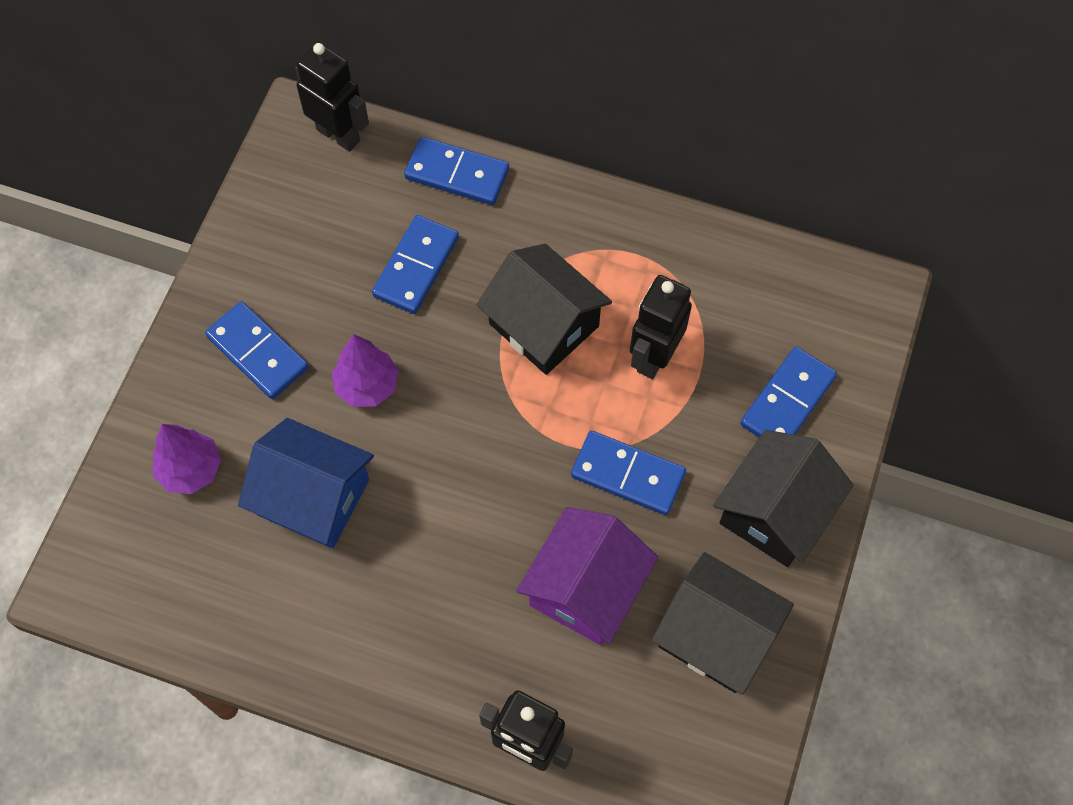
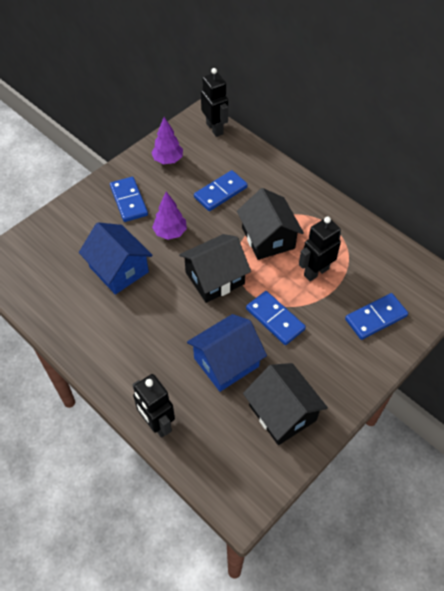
camera: 25 degrees right, 10 degrees down
(191, 470) = (71, 237): purple tree -> purple tree (168, 160)
(457, 174) = (260, 162): blue domino -> none
(586, 588) = (226, 362): purple house -> blue house
(775, 512) = (343, 367): black house -> black house (214, 278)

